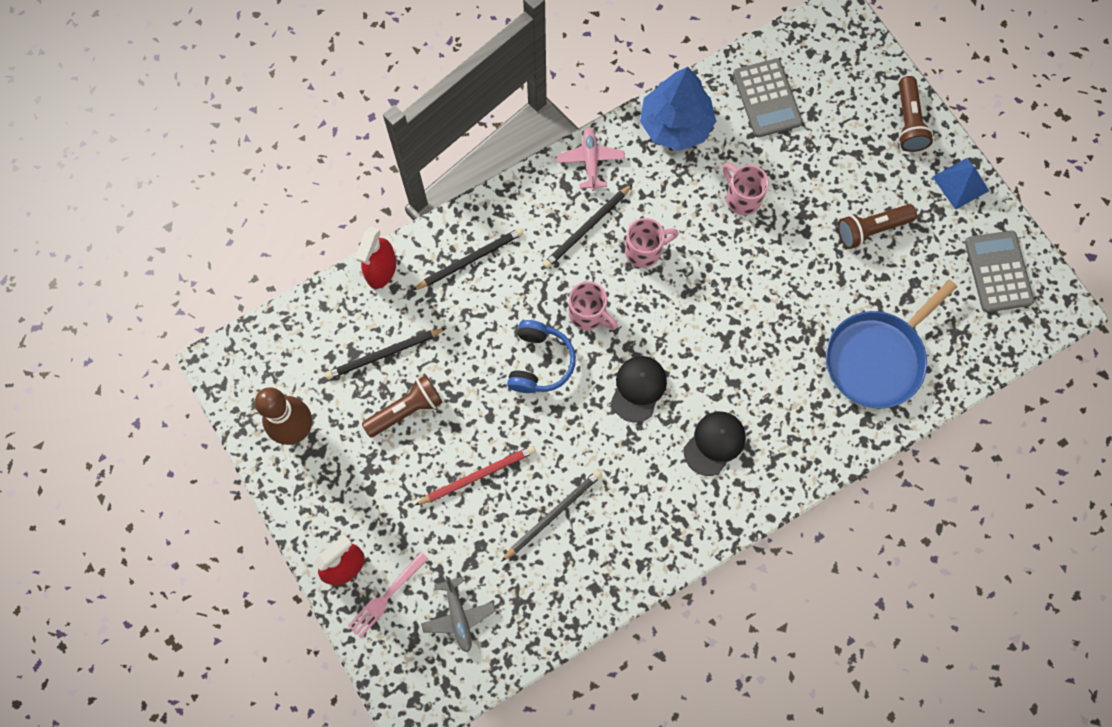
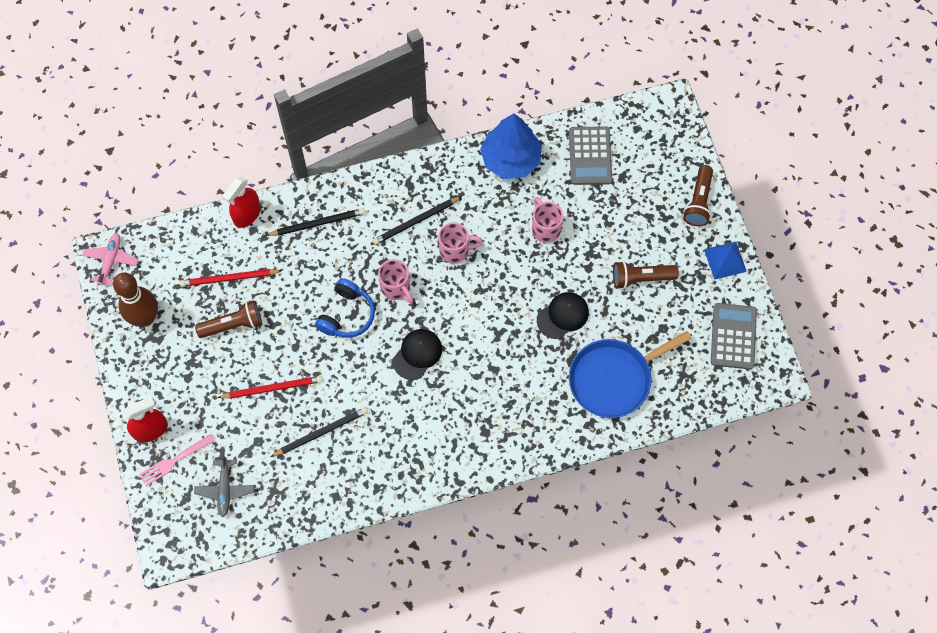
camera: 15 degrees right, 5 degrees down
(384, 354) = (229, 278): black pencil -> red pencil
(590, 161) = (435, 171): pink plane -> pink plane (111, 260)
(714, 443) = (463, 411): black cap -> black cap (563, 316)

